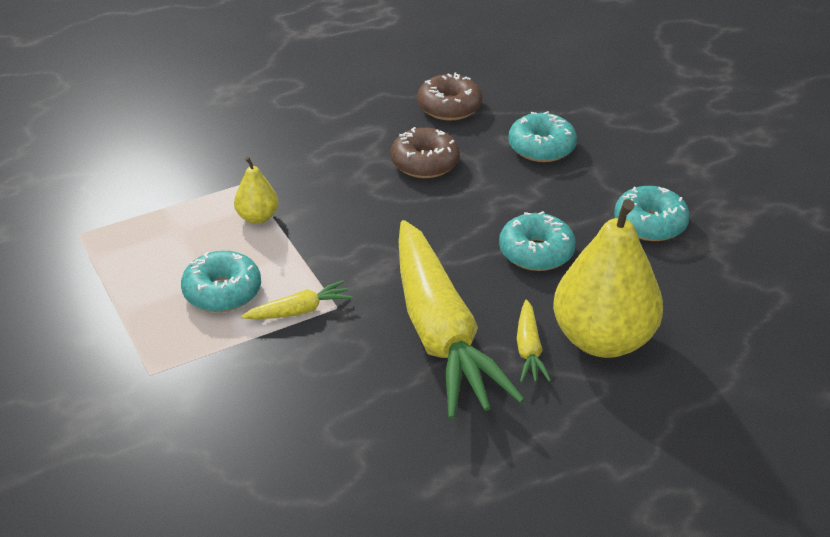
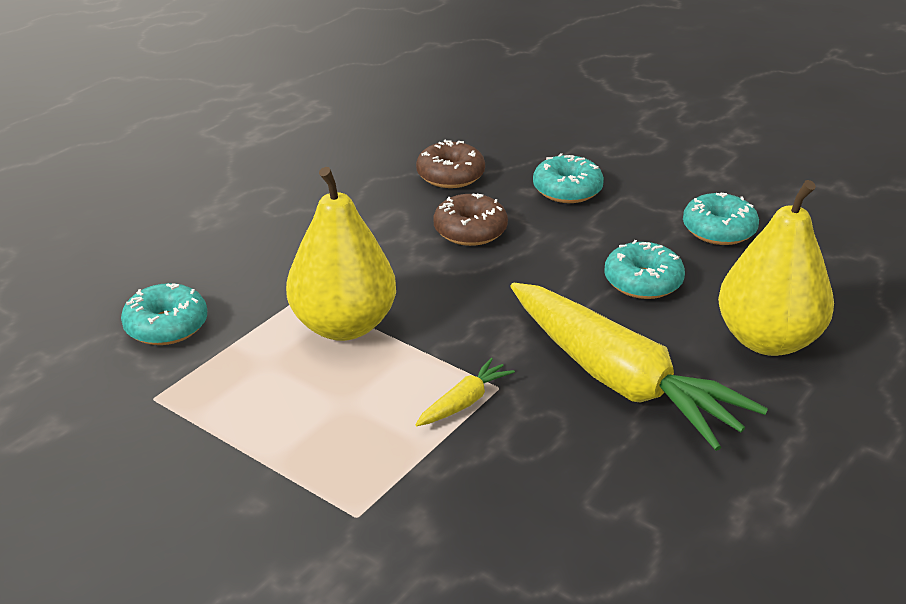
camera: 25 degrees left, 5 degrees down
(222, 292) = (367, 408): turquoise donut -> turquoise donut (166, 326)
(257, 217) = (344, 325): yellow pear -> yellow pear, size x2.15
(529, 349) = (712, 369): yellow carrot -> none

